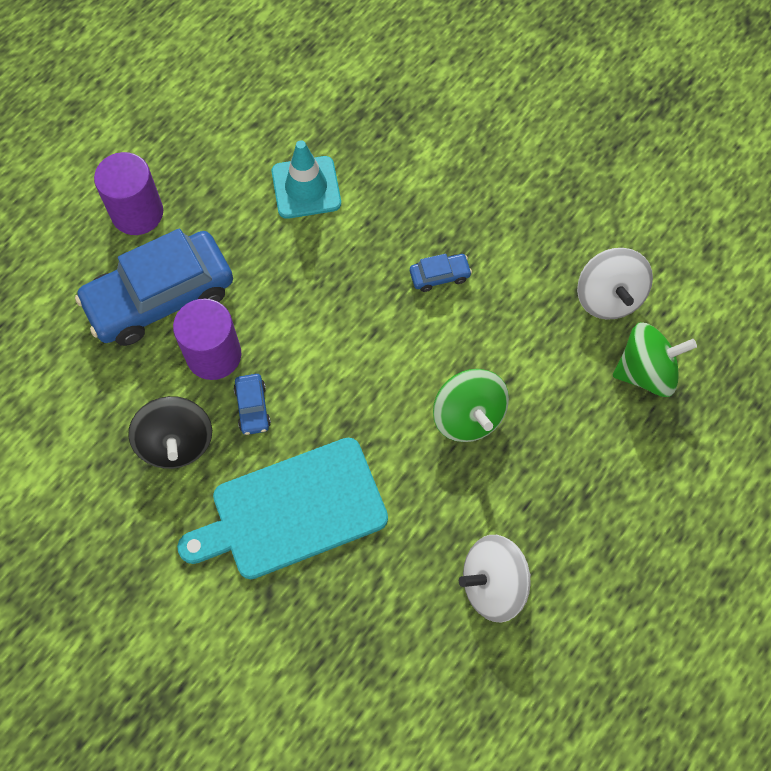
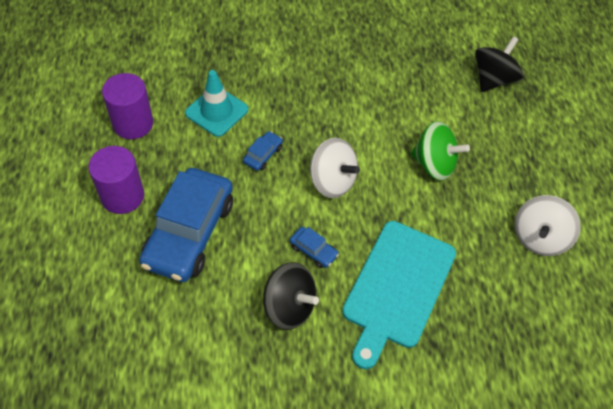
camera: 45 degrees left, 10 degrees down
(214, 355) = (258, 240): purple cylinder -> purple cylinder (133, 123)
(439, 275) = (342, 105): blue car -> blue car (263, 155)
(608, 297) = (437, 57): white spinning top -> white spinning top (332, 181)
(646, 372) = (493, 79): green spinning top -> black spinning top

